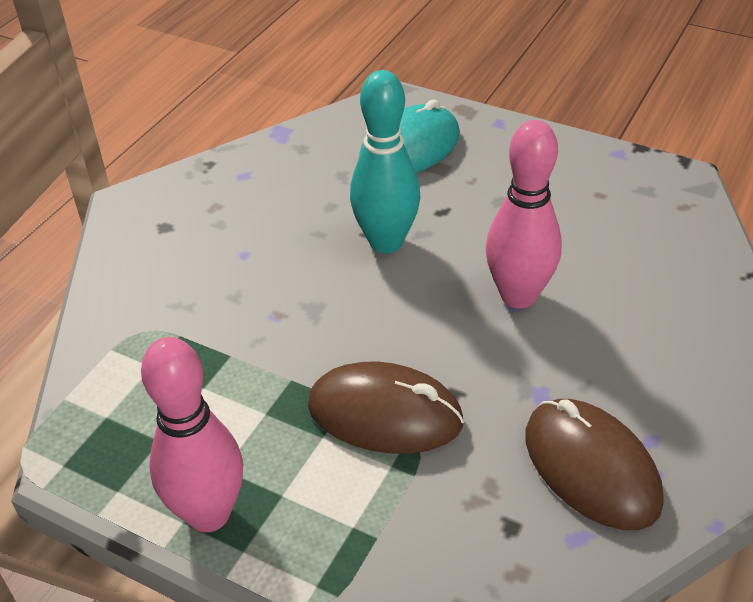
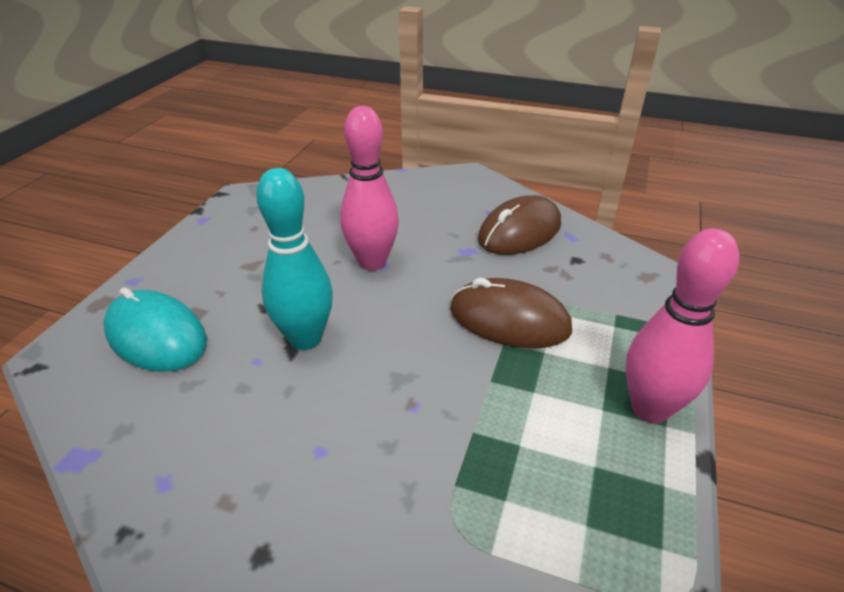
camera: 100 degrees left, 5 degrees down
(385, 414) = (509, 319): brown mouse -> brown mouse turned 75 degrees counterclockwise

